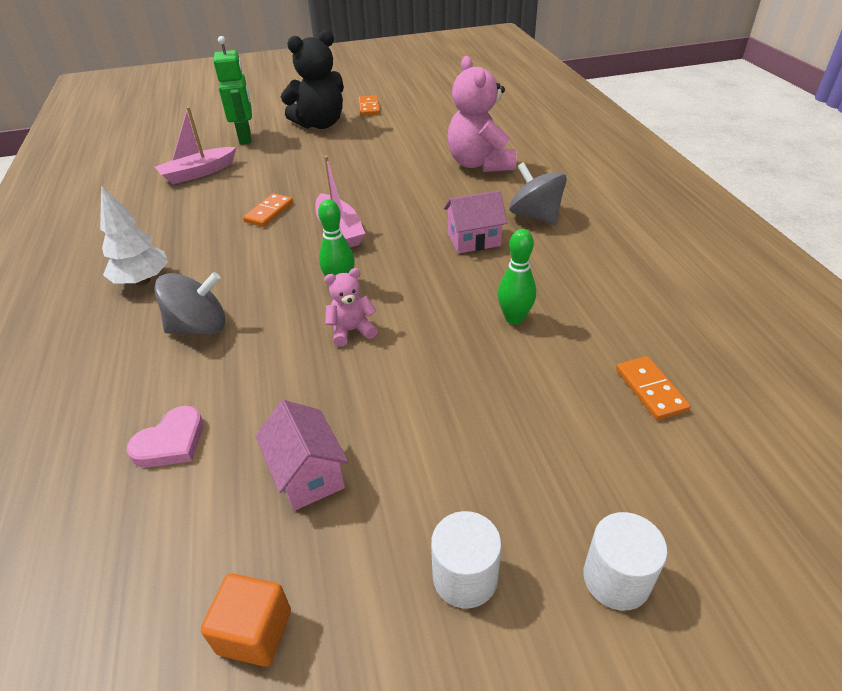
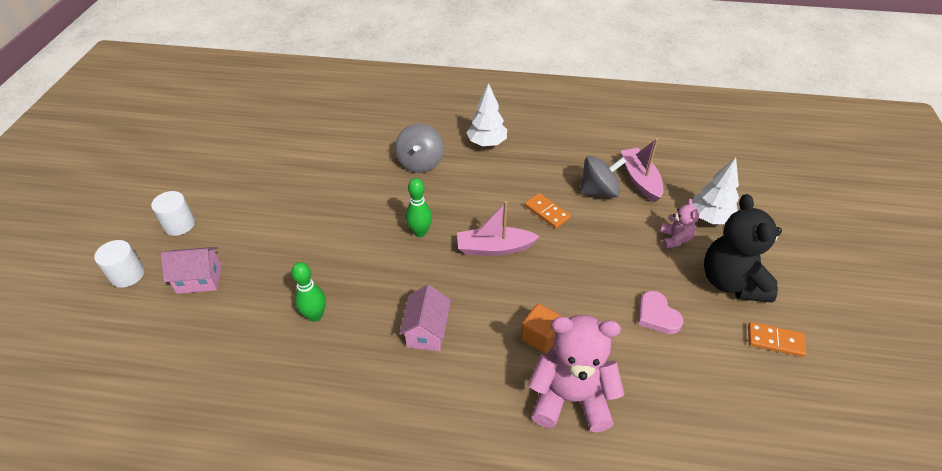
camera: 110 degrees right, 5 degrees up
(171, 442) = (336, 146): pink heart -> pink heart (657, 315)
(245, 138) = (710, 218): green robot -> white tree
(255, 632) = (219, 161): orange cube -> orange cube (540, 336)
(308, 474) = (276, 187): pink house -> pink house (199, 279)
(351, 331) = (367, 227): pink teddy bear -> pink teddy bear (675, 239)
(535, 216) = (437, 398): grey spinning top -> grey spinning top (598, 191)
(651, 390) = (196, 358): orange domino -> none

